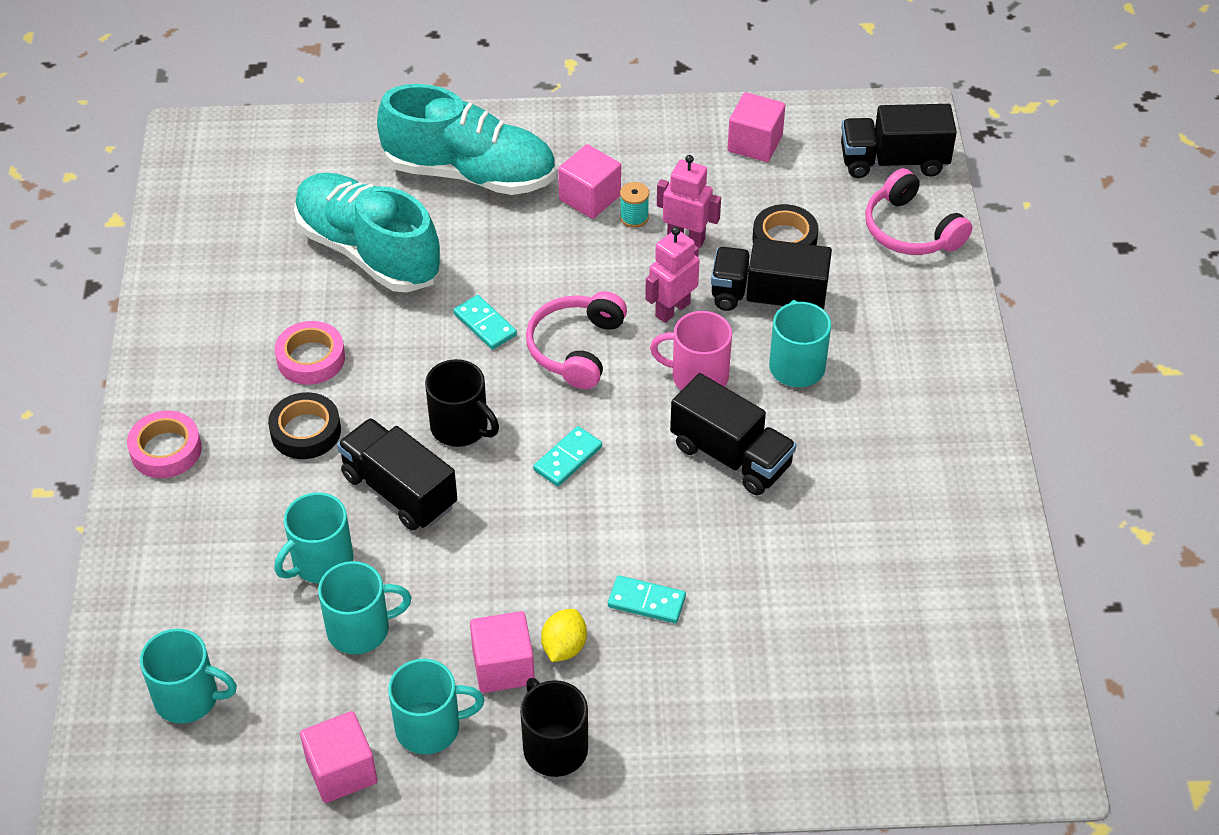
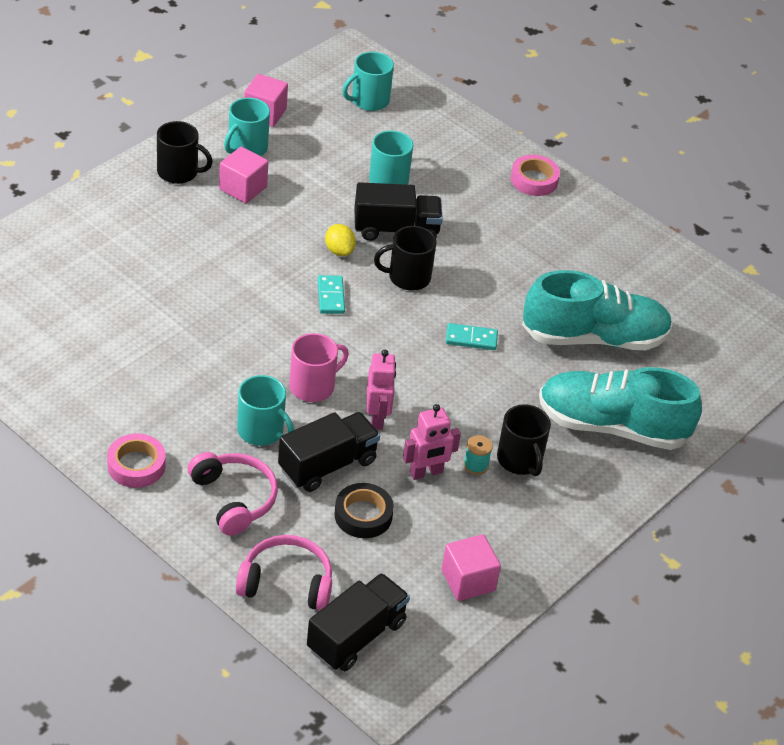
camera: 130 degrees right, 5 degrees down
(306, 431) = (482, 228): black tape -> none
(311, 358) = (534, 262): pink tape -> pink tape (136, 465)
(360, 629) = (330, 165): turquoise mug -> none
(470, 173) = (612, 426): turquoise shoe -> turquoise shoe turned 45 degrees clockwise
(564, 647) = (223, 212): yellow lemon -> yellow lemon (339, 251)
(575, 348) = (403, 358): pink headphones -> pink headphones (234, 498)
(590, 198) = (520, 460): pink cube -> black mug
(646, 602) = (205, 254): turquoise domino -> none
(731, 456) = (242, 353): black truck -> none

